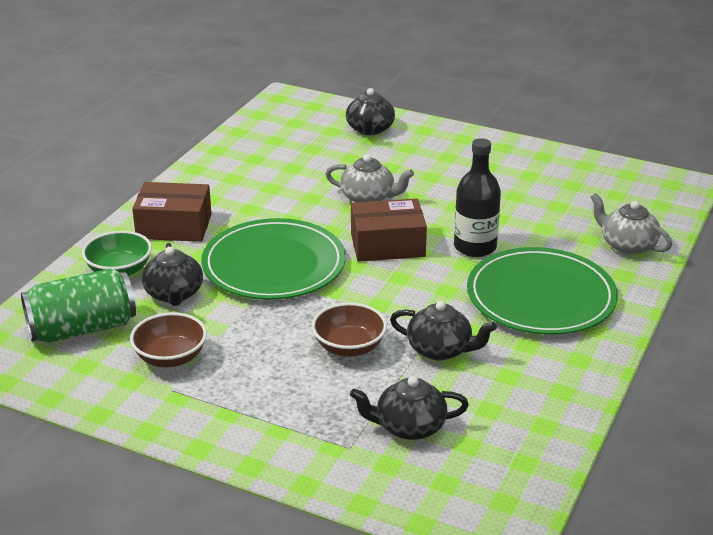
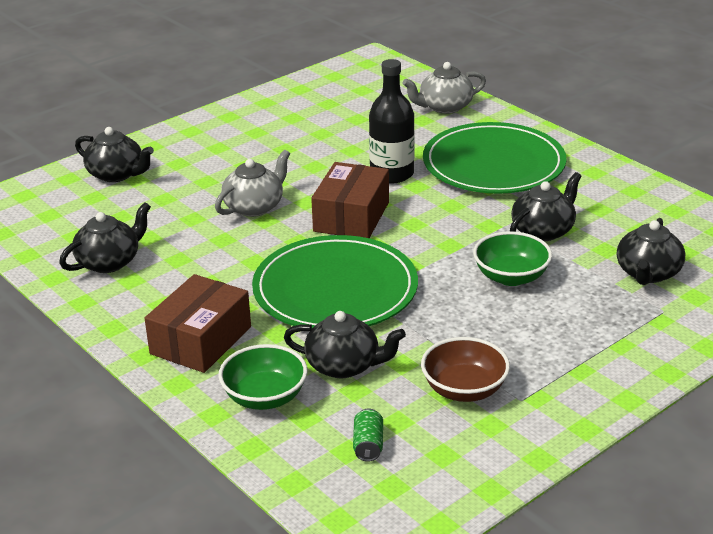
camera: 65 degrees left, 0 degrees up
(82, 329) = (368, 445): green can -> green can, size x0.40
(250, 163) = (109, 262): none -> black teapot
(349, 347) = (511, 277): brown bowl -> green bowl

